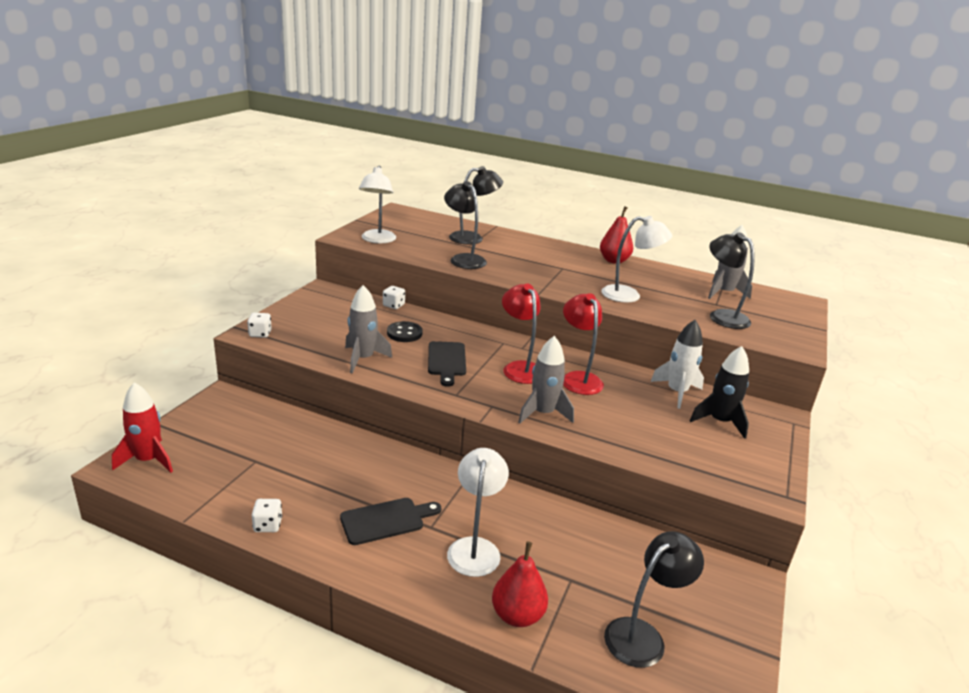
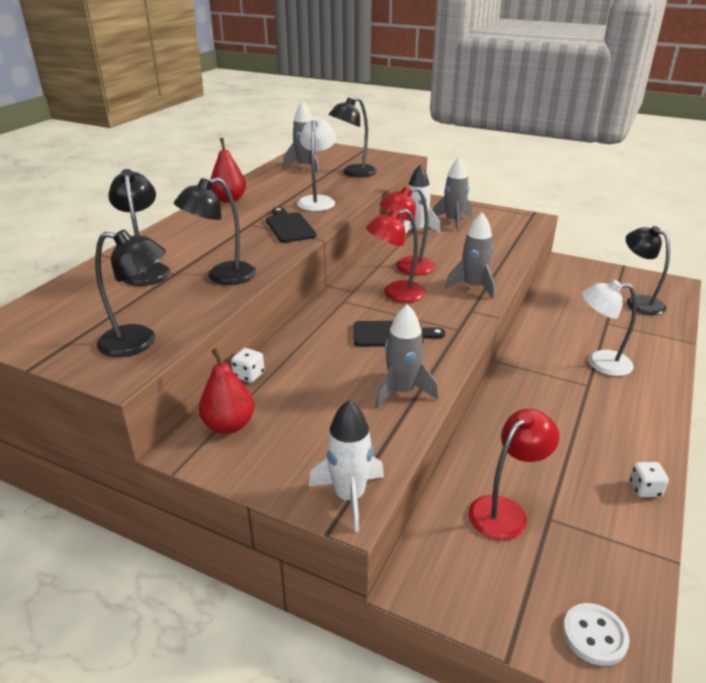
camera: 85 degrees left, 5 degrees up
(148, 460) = (594, 635): red rocket -> white button
(260, 334) = (349, 496): white dice -> white rocket
(270, 440) = (505, 510): none -> red lamp
(377, 240) = (139, 342): white lamp -> black lamp
(386, 520) = (594, 410): black cutting board -> black cutting board (289, 226)
(404, 333) = (330, 364): black button -> none
(517, 615) = (655, 346): red pear -> red pear (229, 425)
(719, 422) = (453, 221): black rocket -> grey rocket

